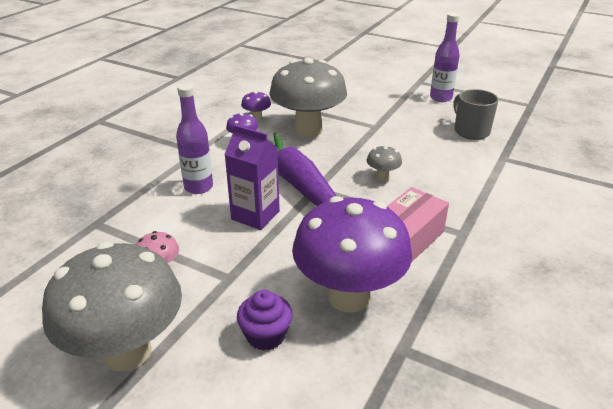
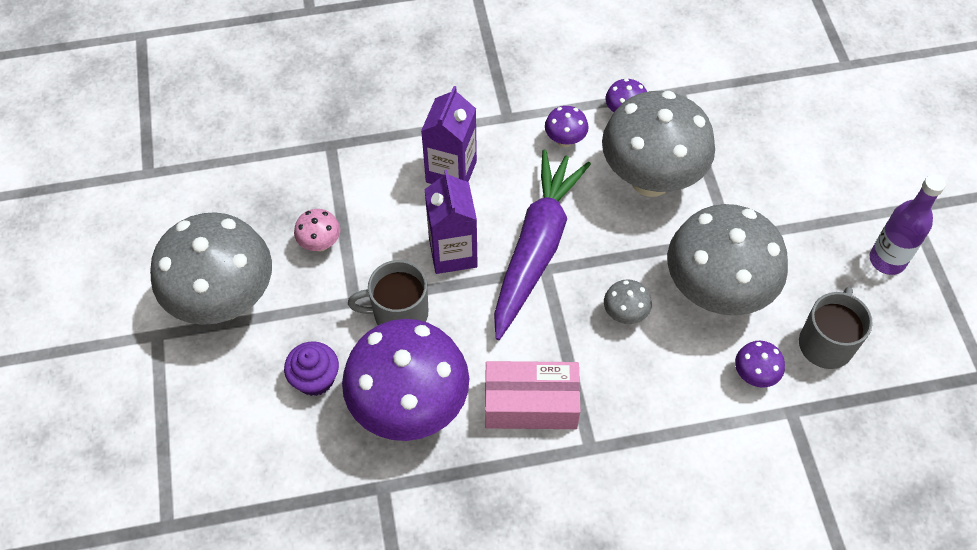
camera: 50 degrees right, 25 degrees up
(198, 187) = (451, 171): purple bottle -> purple carton
(268, 262) = (399, 313): none -> grey mug
(404, 145) = (715, 293): none -> grey mushroom
(469, 158) = (754, 375): none -> purple mushroom

